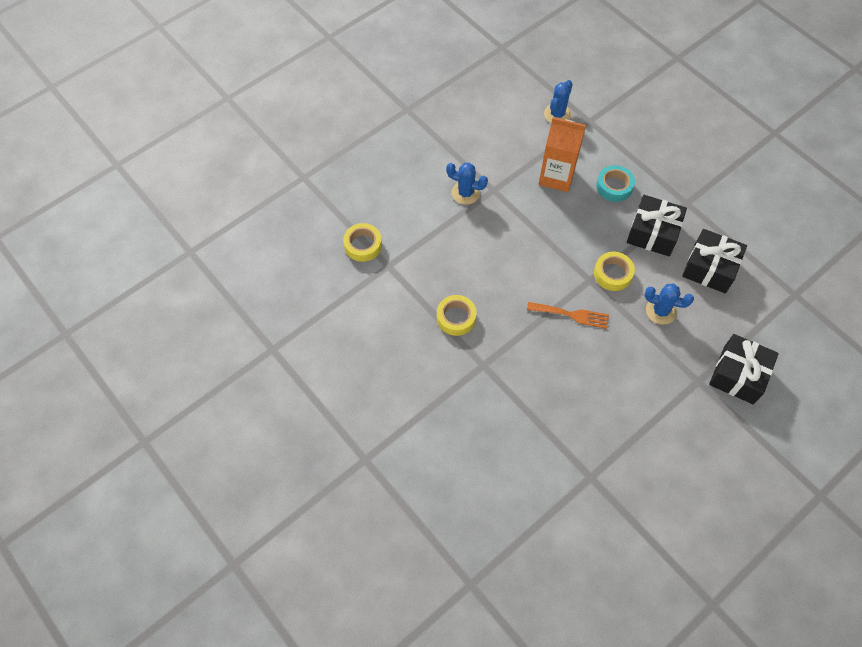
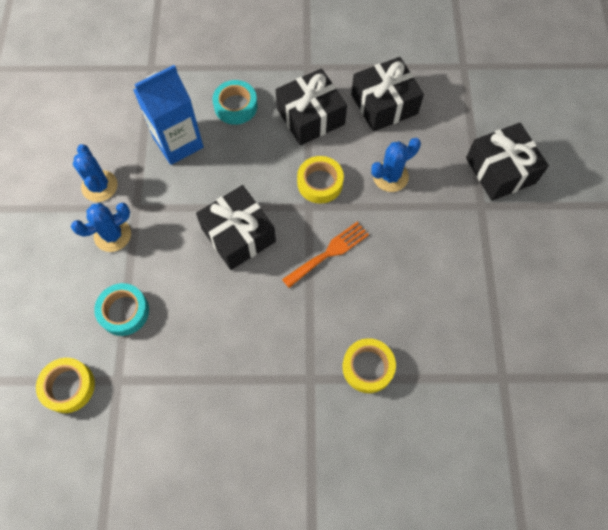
camera: 50 degrees left, 5 degrees up
(428, 236) = (124, 311): none -> turquoise tape
(456, 318) = (237, 362): yellow tape -> yellow tape (368, 367)
(532, 256) = (238, 235): none -> black gift
(556, 177) = (178, 143): orange carton -> blue carton
(557, 114) = (115, 86): blue cactus -> blue cactus (99, 186)

